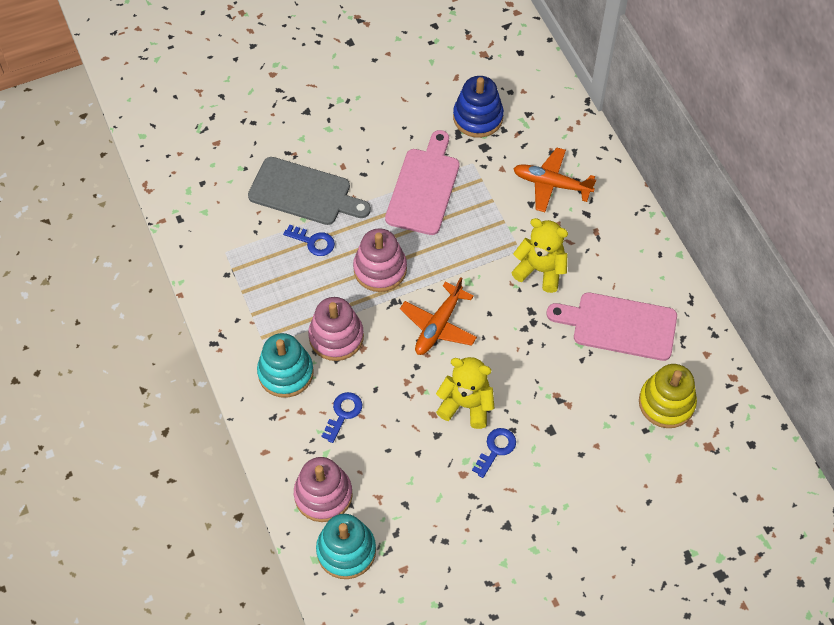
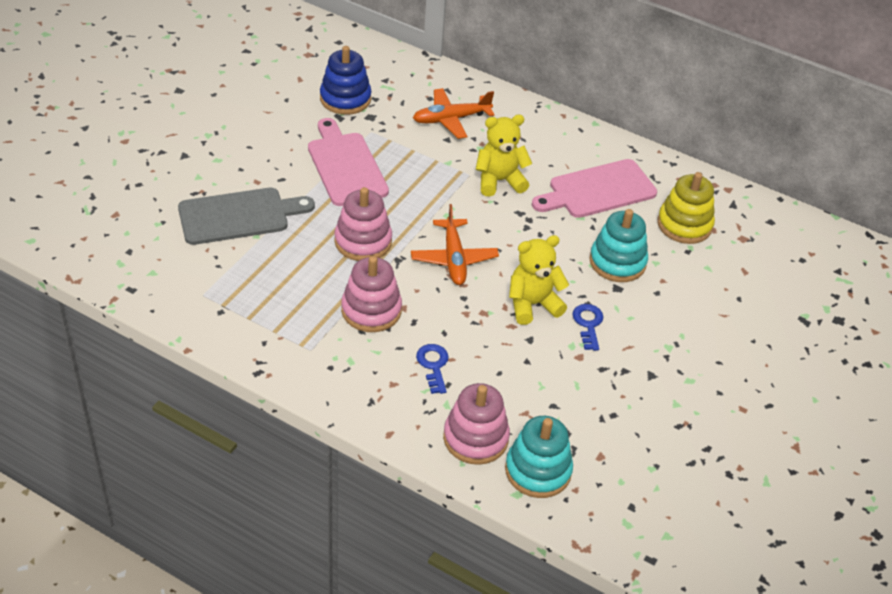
camera: 40 degrees left, 15 degrees down
(285, 373) = (350, 361): turquoise stacking toy -> turquoise stacking toy (617, 262)
(313, 242) = (282, 249): blue key -> none

